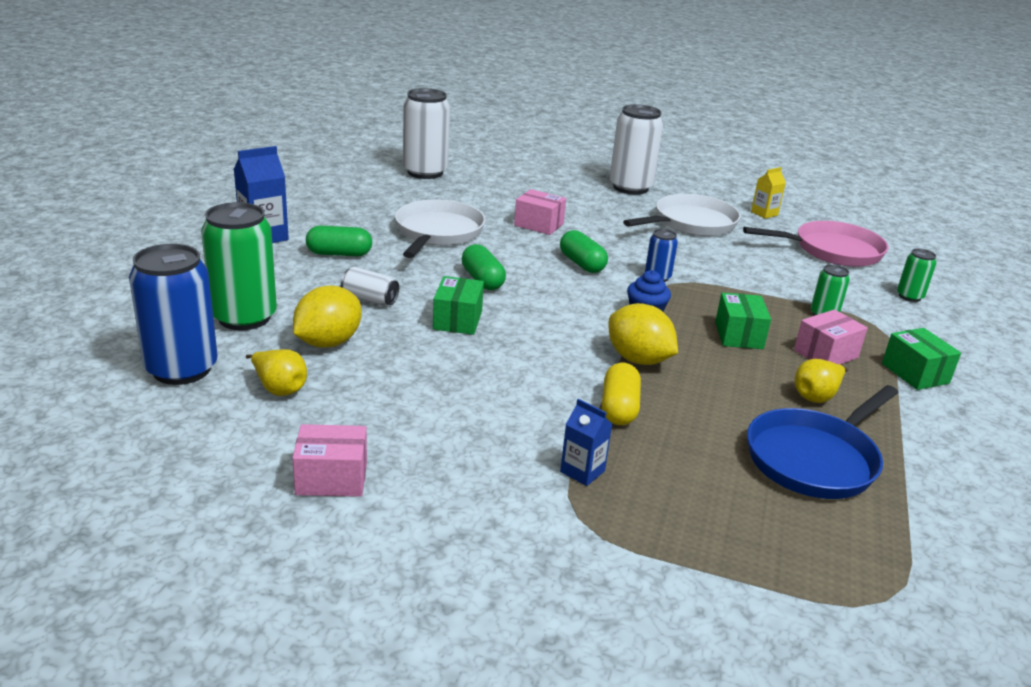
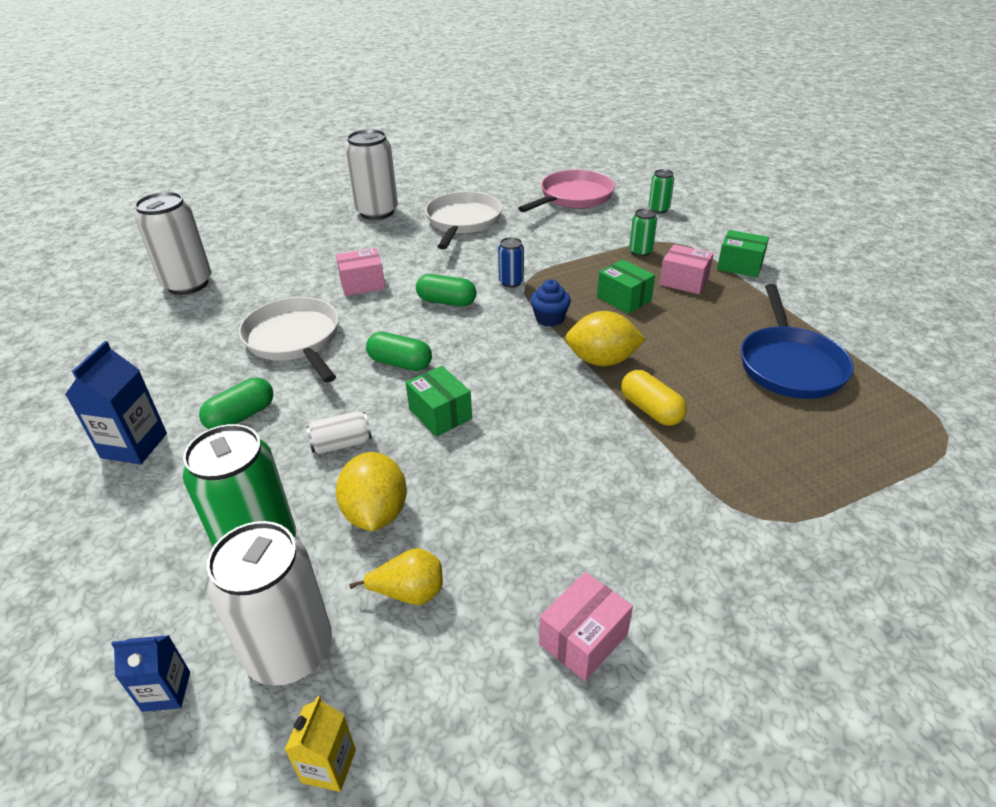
camera: 40 degrees left, 10 degrees up
(181, 369) = (290, 651): blue can -> white can
(582, 471) = (709, 479): blue carton -> blue carton (166, 691)
(764, 213) = (494, 188): yellow carton -> yellow carton (329, 766)
(816, 396) = (725, 317): yellow pear -> none
(825, 354) = (684, 281): pink box -> pink box turned 75 degrees counterclockwise

